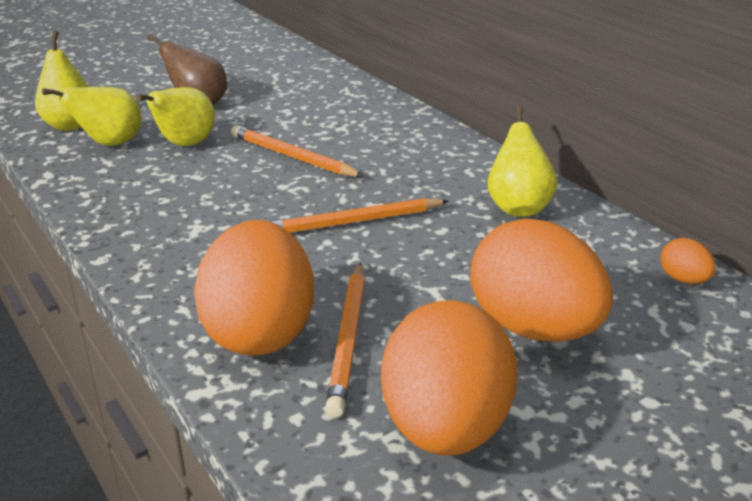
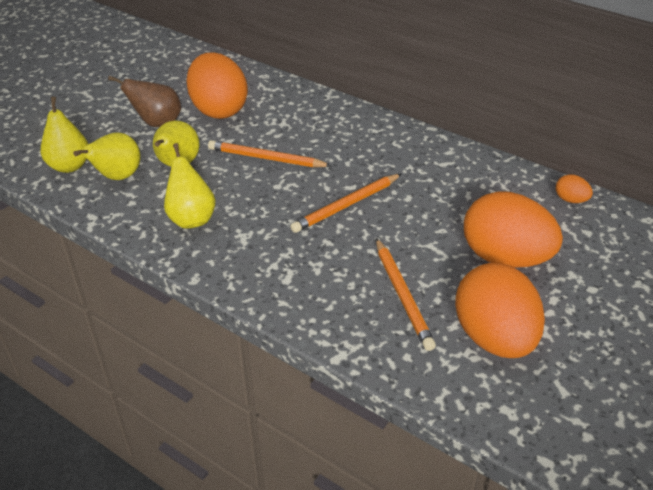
camera: 20 degrees left, 10 degrees up
(259, 332) = (345, 306): orange egg -> orange egg (219, 110)
(518, 207) = (445, 167): yellow pear -> yellow pear (191, 218)

